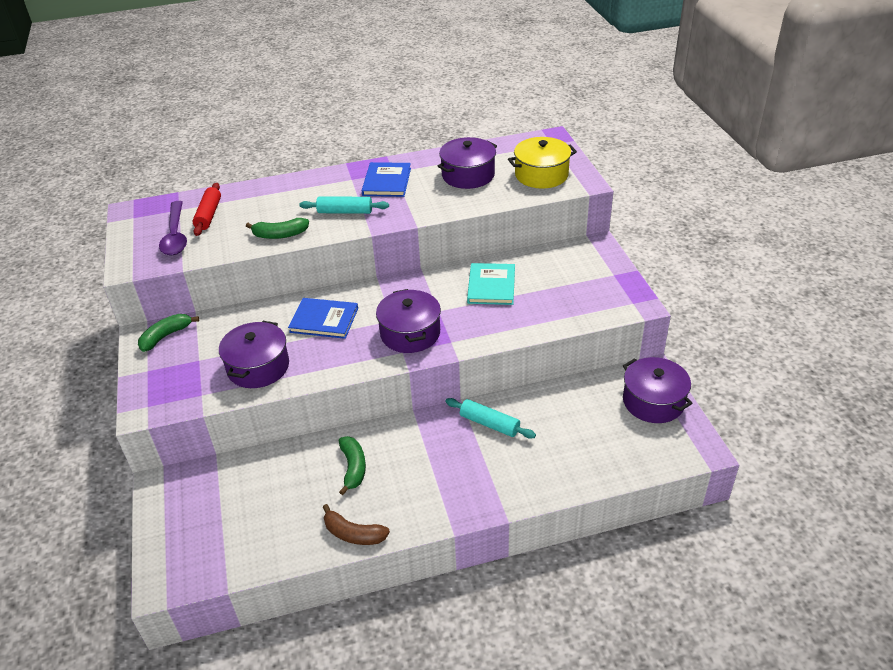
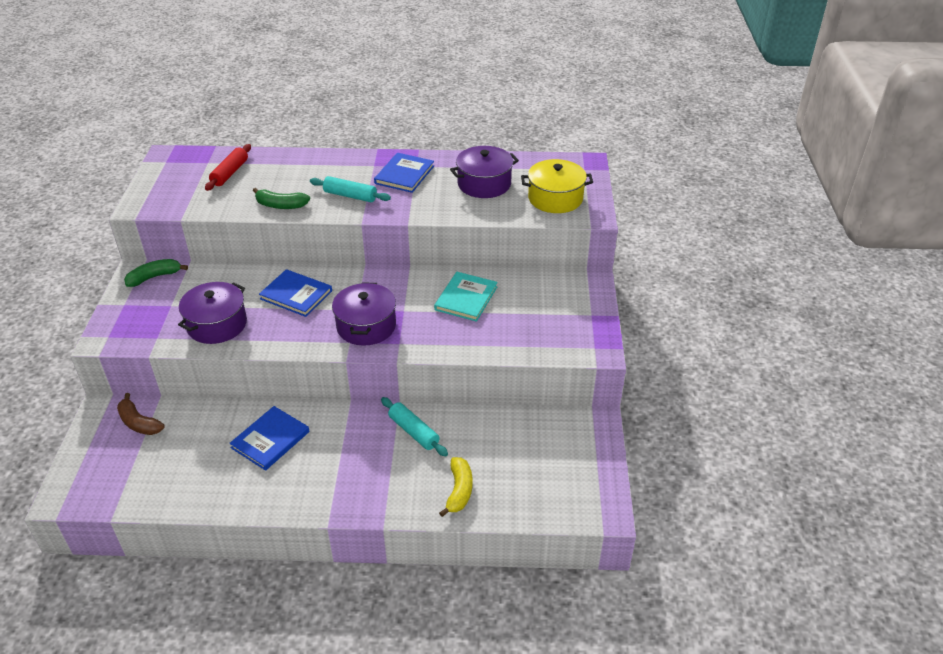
camera: 15 degrees right, 0 degrees up
(175, 235) = (191, 186): purple spoon -> none
(353, 468) = (270, 440): green banana -> blue book
(353, 534) = (240, 500): brown banana -> brown banana (139, 423)
(561, 467) = (459, 491): none -> yellow banana
(653, 401) = (583, 451): purple pot -> none

